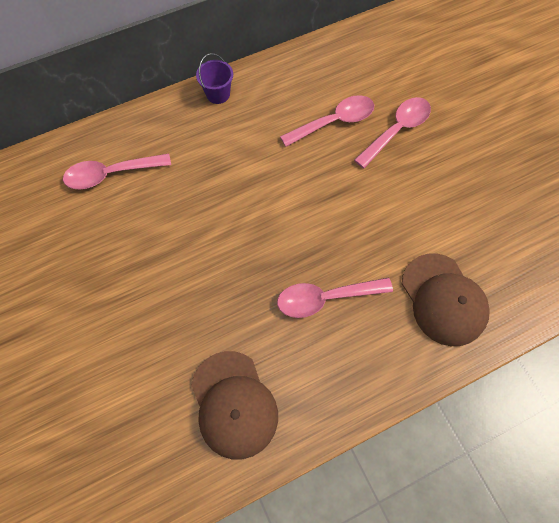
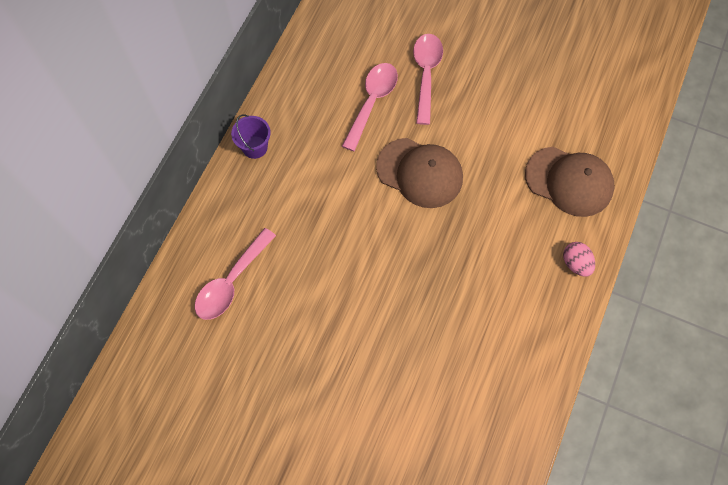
camera: 40 degrees left, 0 degrees up
(234, 404) = (495, 373): brown cap -> brown cap (420, 173)
(325, 298) = (489, 246): pink spoon -> none
(386, 372) = (575, 263): none -> pink egg

